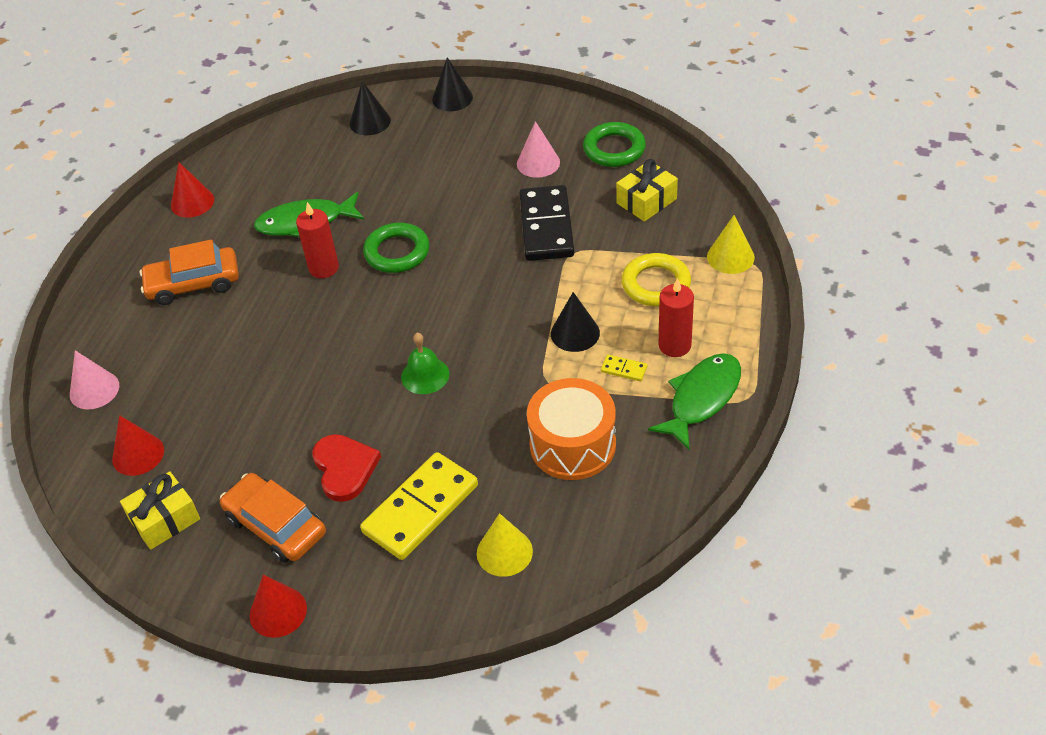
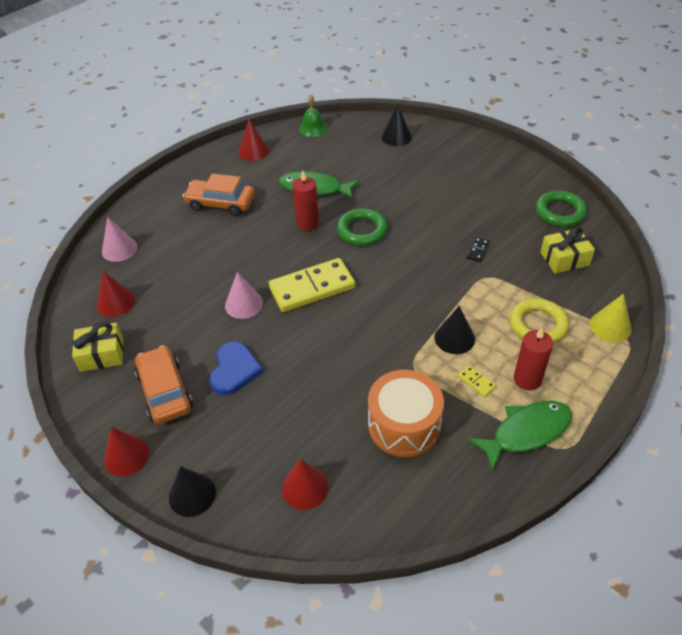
camera: 25 degrees right, 0 degrees up
(344, 468) = (234, 370): red heart -> blue heart
(421, 509) = (266, 424): yellow domino -> yellow domino (312, 288)
(425, 375) = (329, 325): green bell -> green bell (313, 128)
(452, 98) = (461, 139): black cone -> black cone (192, 494)
(504, 552) = (305, 487): yellow cone -> red cone
(538, 163) = (497, 203): pink cone -> pink cone (244, 304)
(546, 226) = (478, 250): black domino -> black domino, size x0.40

